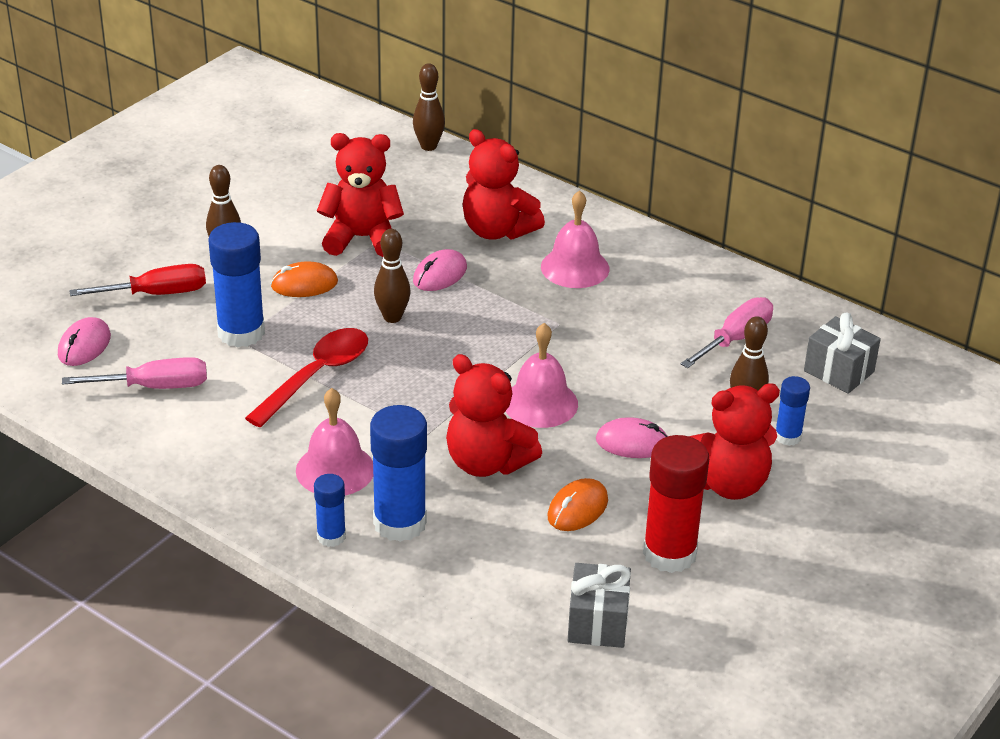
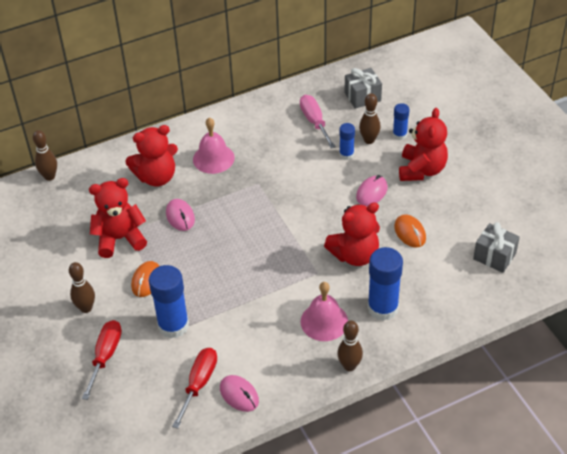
camera: 60 degrees left, 10 degrees up
(84, 346) = (134, 409): pink mouse -> pink mouse (239, 395)
(155, 387) = (199, 384): pink screwdriver -> red screwdriver
(316, 376) = (237, 303): red spoon -> none
(331, 536) = (378, 341): blue glue stick -> blue glue stick (346, 154)
(362, 238) = (120, 239): red teddy bear -> red teddy bear turned 45 degrees clockwise
(392, 317) = (205, 251): brown bowling pin -> brown bowling pin (349, 366)
(540, 403) = (319, 216): pink bell -> none
(669, 553) = (460, 211): red glue stick -> none

